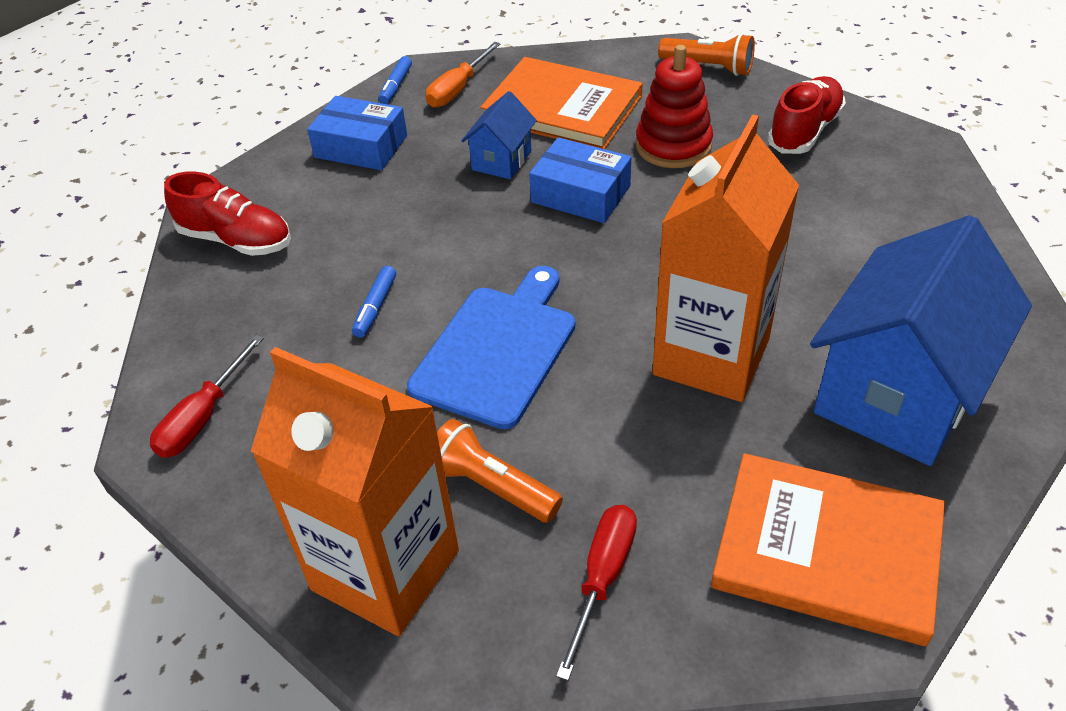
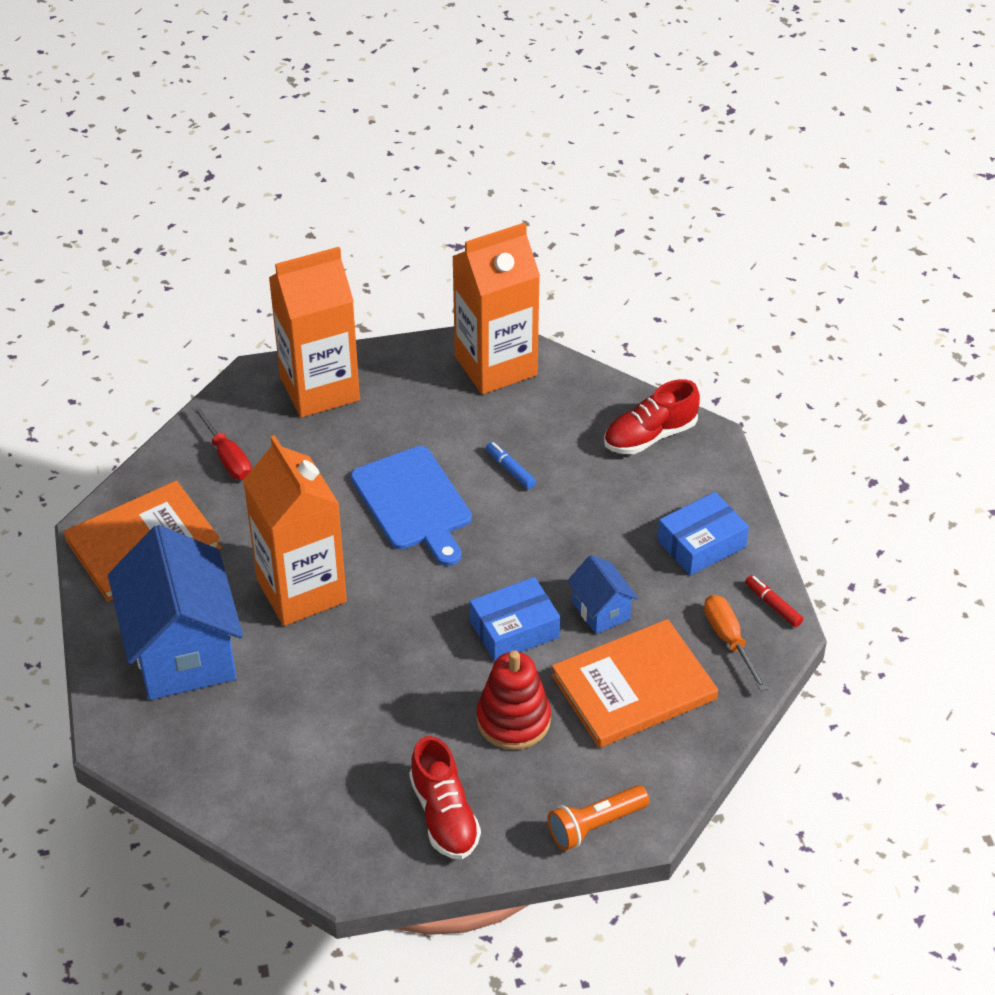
camera: 125 degrees right, 0 degrees up
(203, 417) = (495, 366): red screwdriver -> orange carton
(396, 86) = (773, 605): blue marker -> red marker
(491, 486) = (323, 448): orange flashlight -> none

